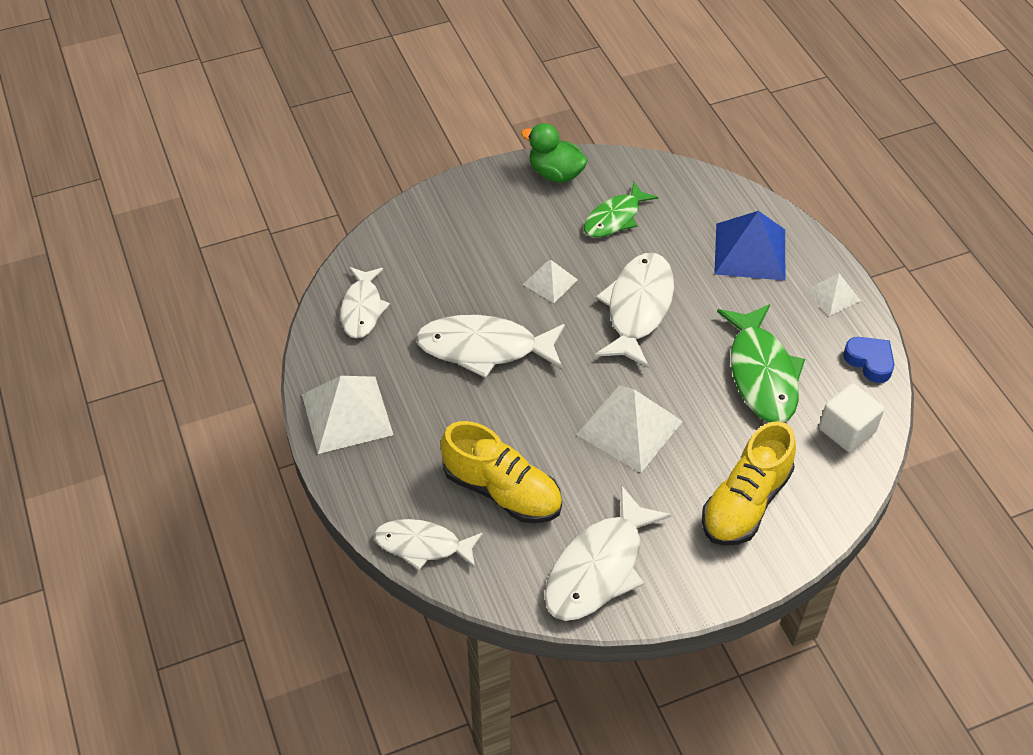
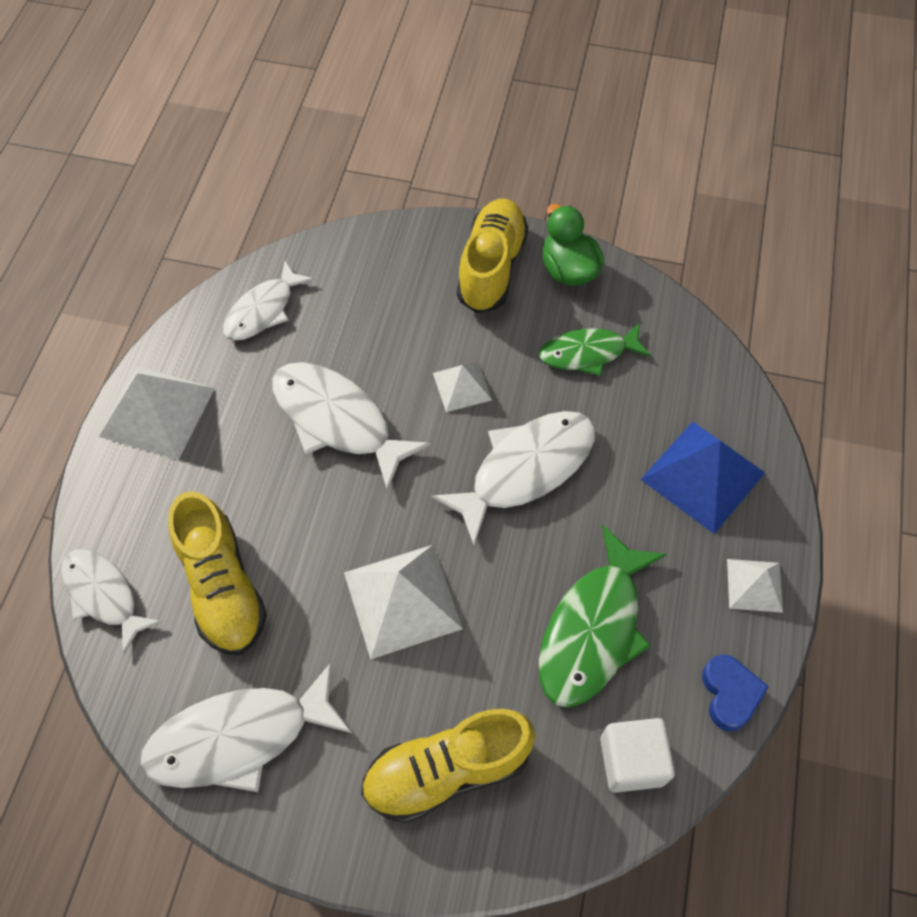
camera: 35 degrees right, 10 degrees up
(501, 199) = (491, 267): none -> yellow shoe

